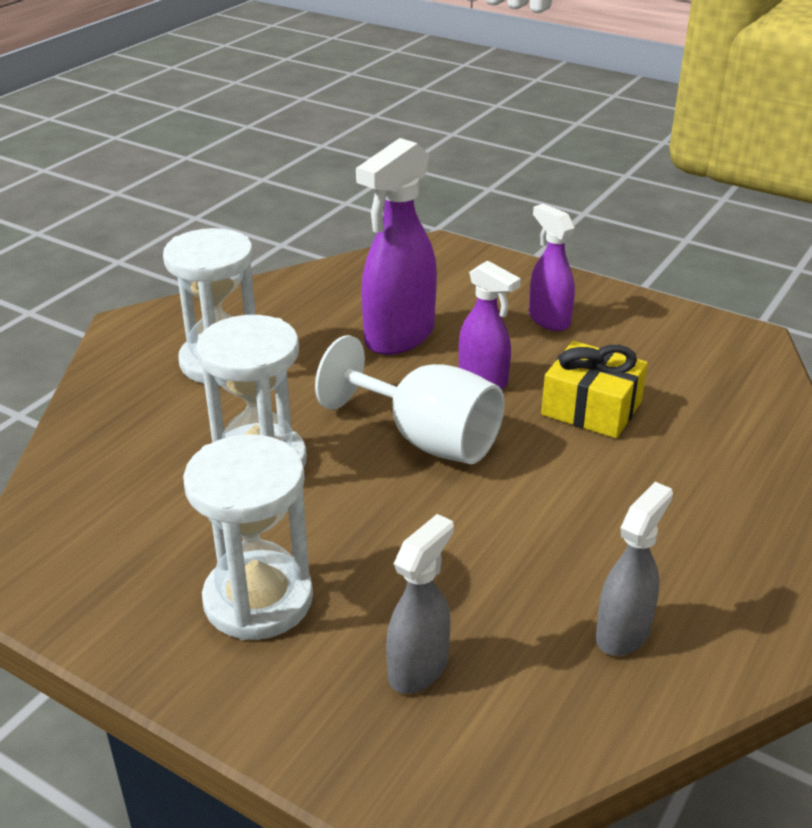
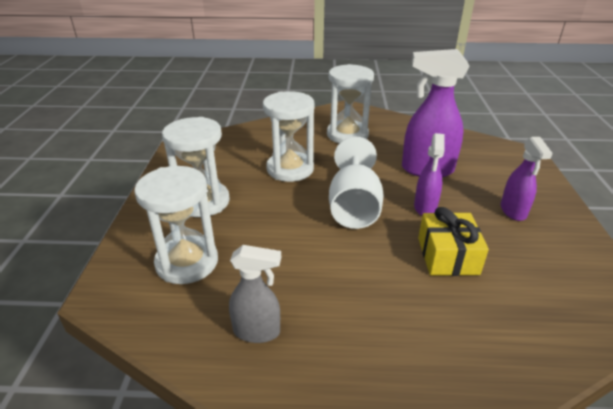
camera: 60 degrees right, 0 degrees up
(418, 668) = (187, 262): grey spray bottle -> white hourglass
(548, 320) = (513, 211): purple spray bottle -> purple spray bottle turned 150 degrees clockwise

